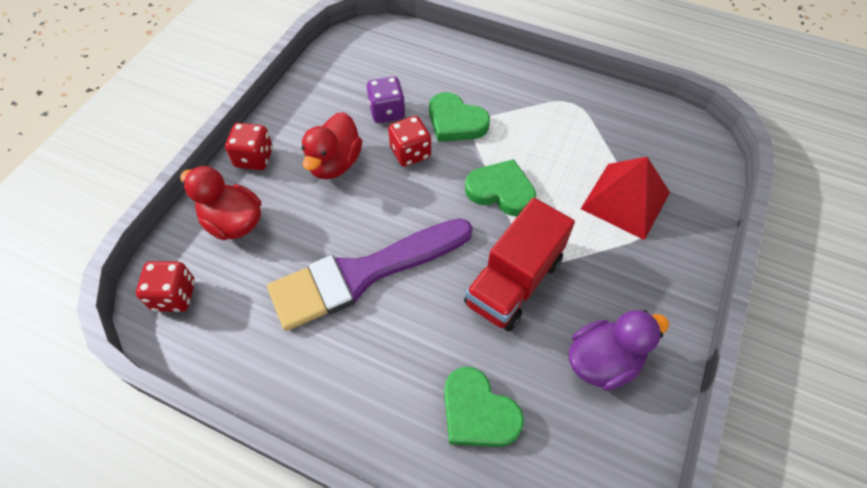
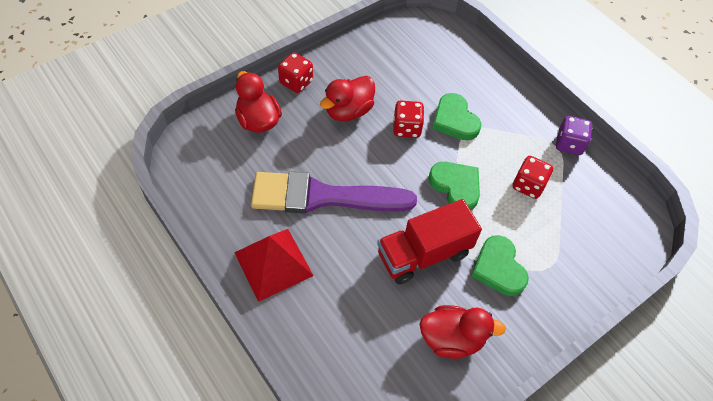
camera: 25 degrees right, 0 degrees up
(174, 296) = (196, 151): red dice -> red dice (528, 185)
(387, 112) = (408, 90): purple dice -> purple dice (569, 144)
(478, 412) = (344, 324): green heart -> green heart (498, 268)
(603, 361) = (451, 339): purple duck -> red duck
(625, 200) = (547, 238): red pyramid -> red pyramid (273, 264)

